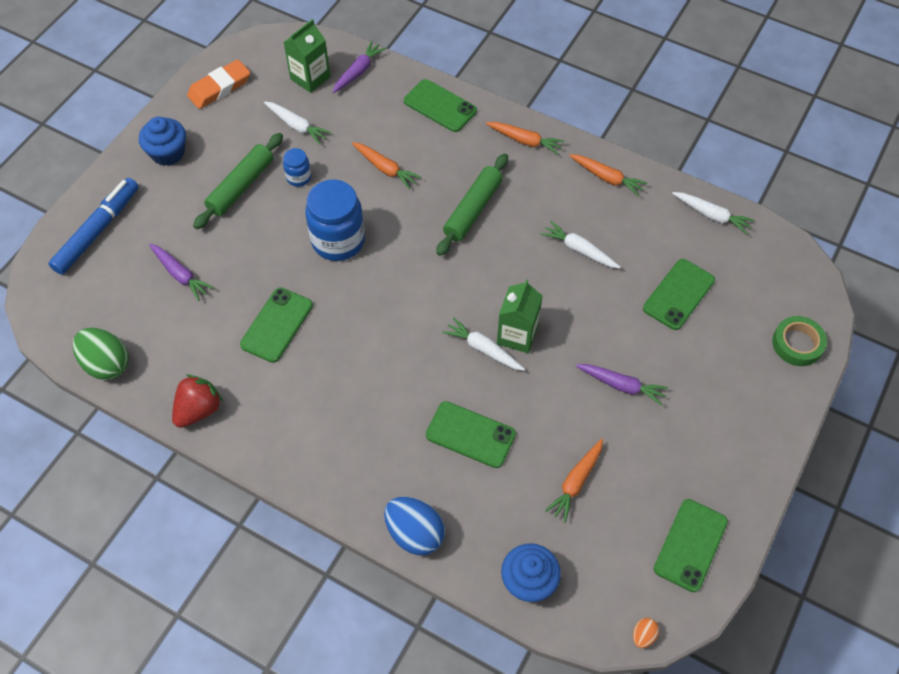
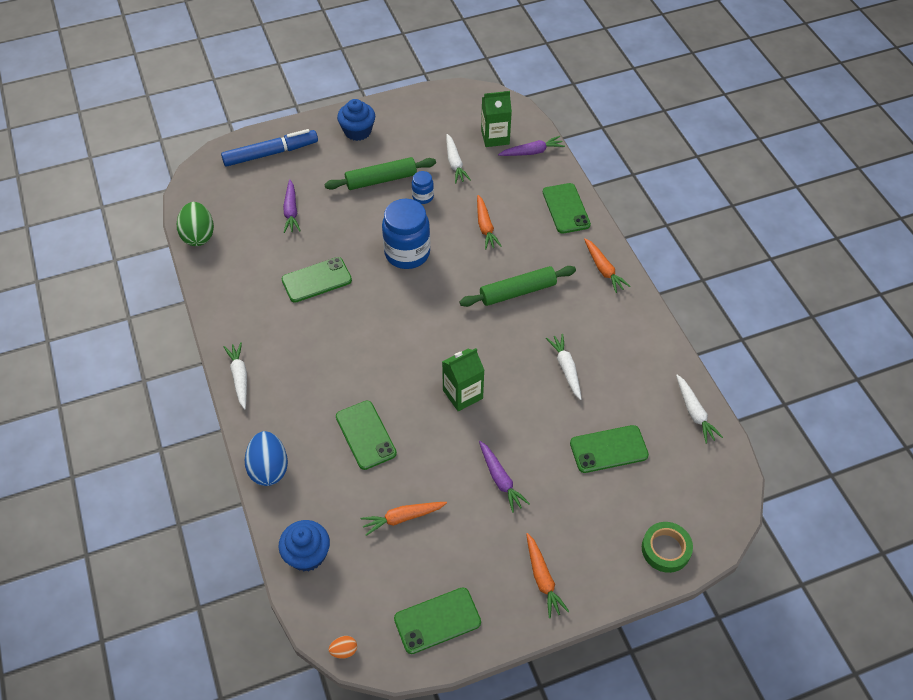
camera: 40 degrees right, 5 degrees down
(199, 410) = (221, 299): red strawberry -> none
(219, 88) = (430, 109): orange eraser -> none
(483, 349) = (430, 387): white carrot -> white carrot (239, 377)
(607, 178) = (639, 333): orange carrot -> orange carrot (542, 579)

